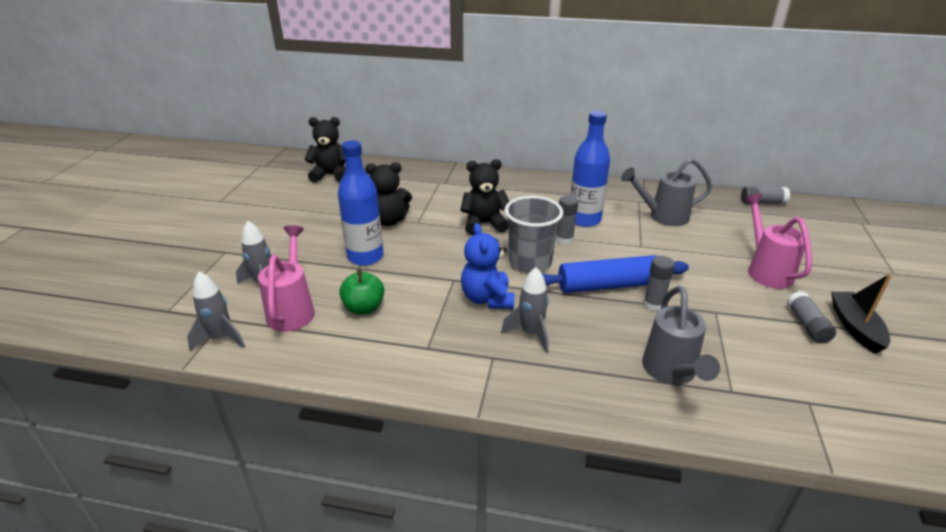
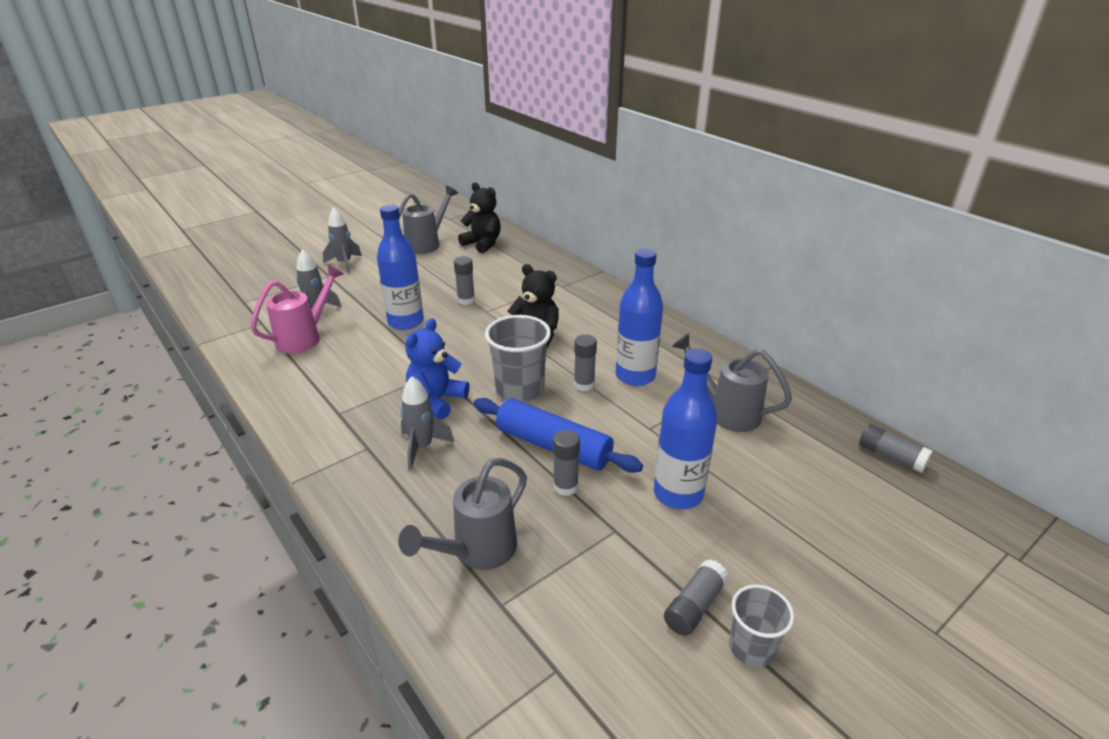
camera: 40 degrees right, 0 degrees up
(221, 338) = (241, 335): grey rocket -> grey rocket (344, 263)
(279, 191) = (427, 244): none -> grey watering can
(364, 308) = (346, 360): green apple -> none
(388, 221) = (466, 300): black teddy bear -> grey glue stick
(711, 273) = (678, 493): none -> blue bottle
(766, 270) = (751, 526): pink watering can -> none
(855, 327) = (751, 648): black boat -> grey cup

